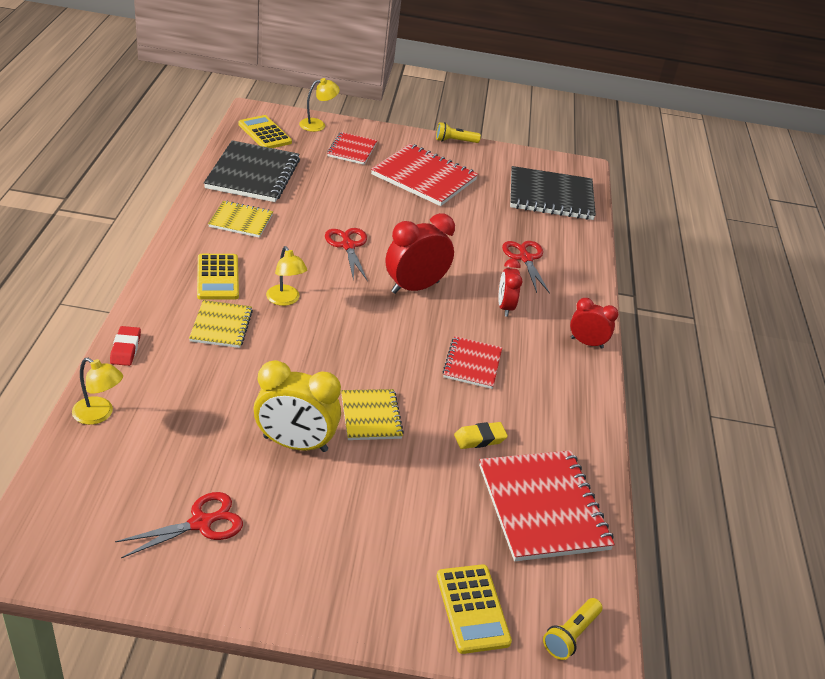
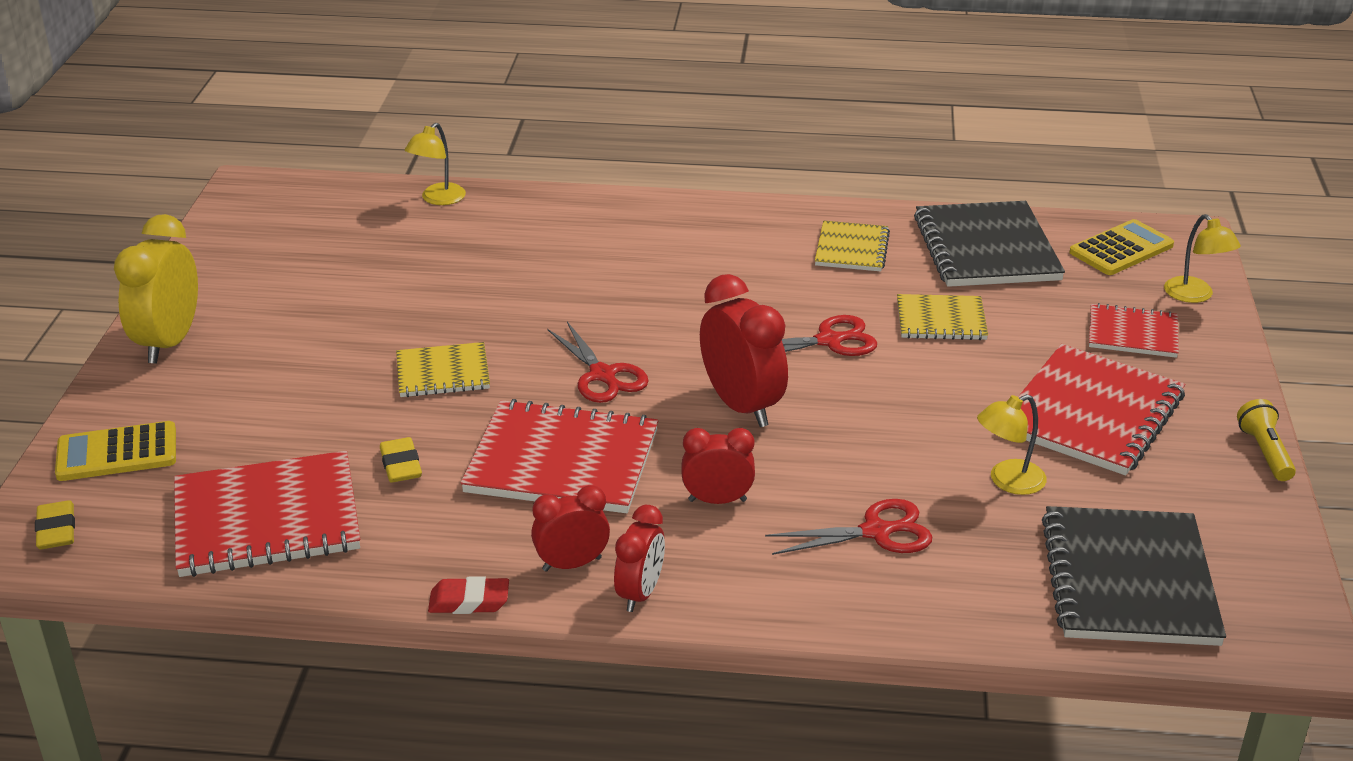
camera: 95 degrees right, 5 degrees down
(125, 349) = (549, 200): red eraser -> red eraser (469, 601)
(200, 523) = (275, 271): red scissors -> red scissors (602, 375)
(218, 277) = (707, 243): yellow calculator -> none
(221, 326) = (606, 254): yellow notebook -> yellow notebook (941, 320)
(253, 174) = (986, 248): black notebook -> black notebook turned 75 degrees clockwise
(285, 300) = (674, 296): yellow lamp -> yellow lamp (1007, 481)
(295, 444) = (392, 320): yellow clock -> yellow clock (169, 343)
(472, 364) = (562, 461): red notebook -> red notebook, size x1.76
(567, 366) = (572, 564): none -> red clock
(570, 635) = (56, 530): yellow flashlight -> yellow eraser

